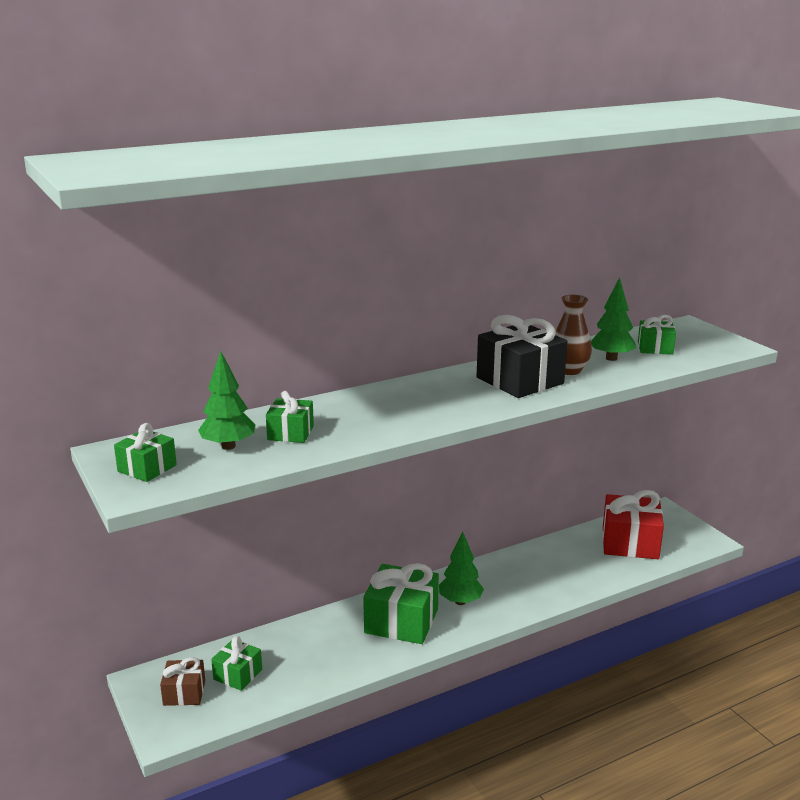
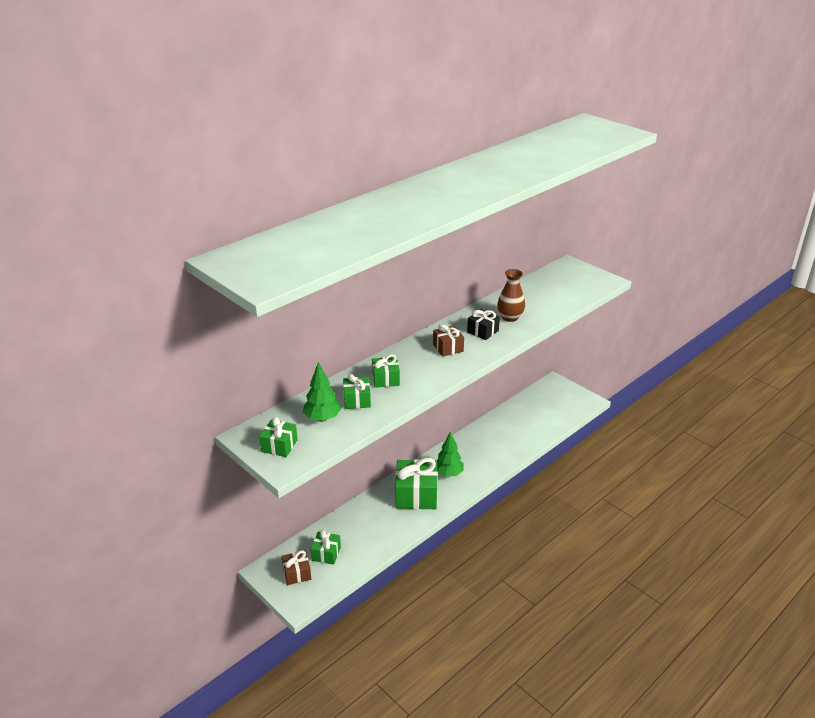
camera: 15 degrees left, 10 degrees up
(458, 392) = (448, 348): none -> brown gift
(519, 380) = (482, 331): black gift -> black gift, size x0.55
(611, 358) = (532, 302): green tree -> none
(630, 543) = (541, 410): red gift -> none
(655, 348) = (556, 289): green gift -> green gift (385, 379)

